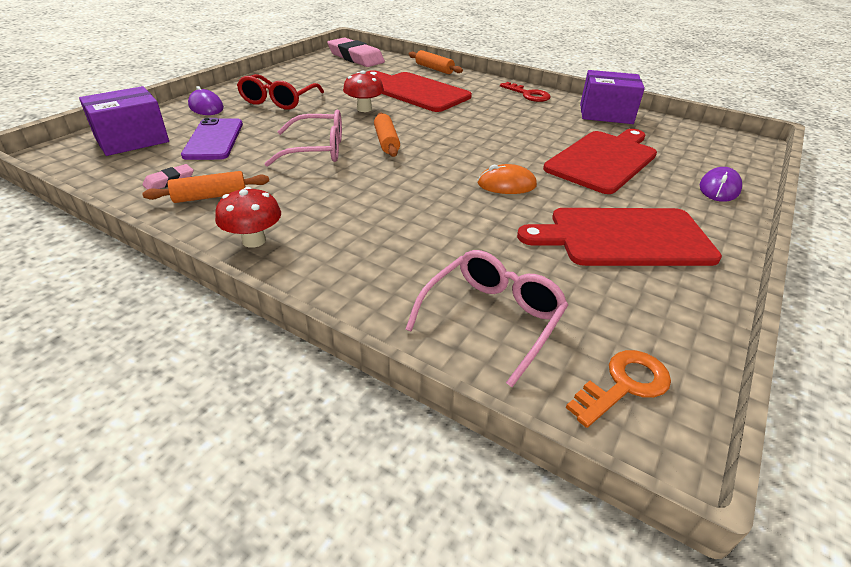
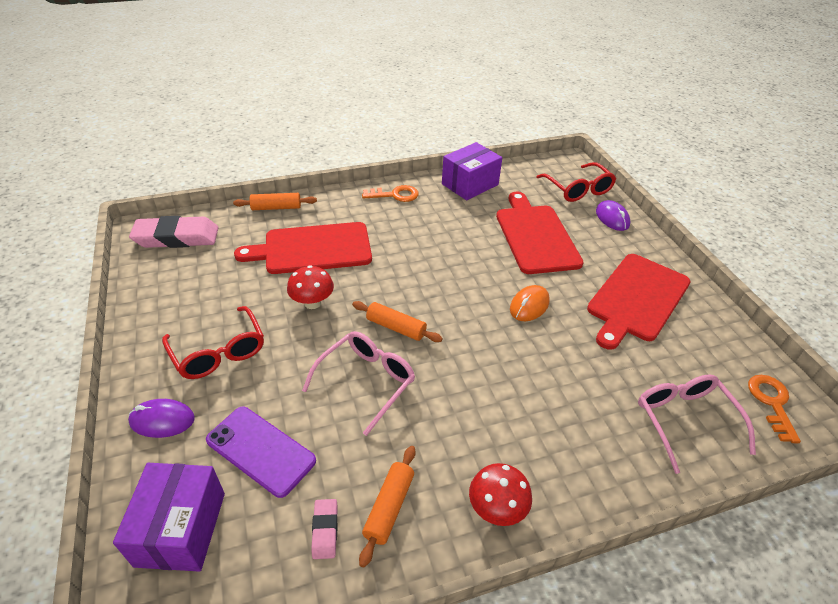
camera: 50 degrees left, 5 degrees up
(528, 95) = (395, 195): red key -> orange key
(718, 159) = (578, 189): none -> red glasses

